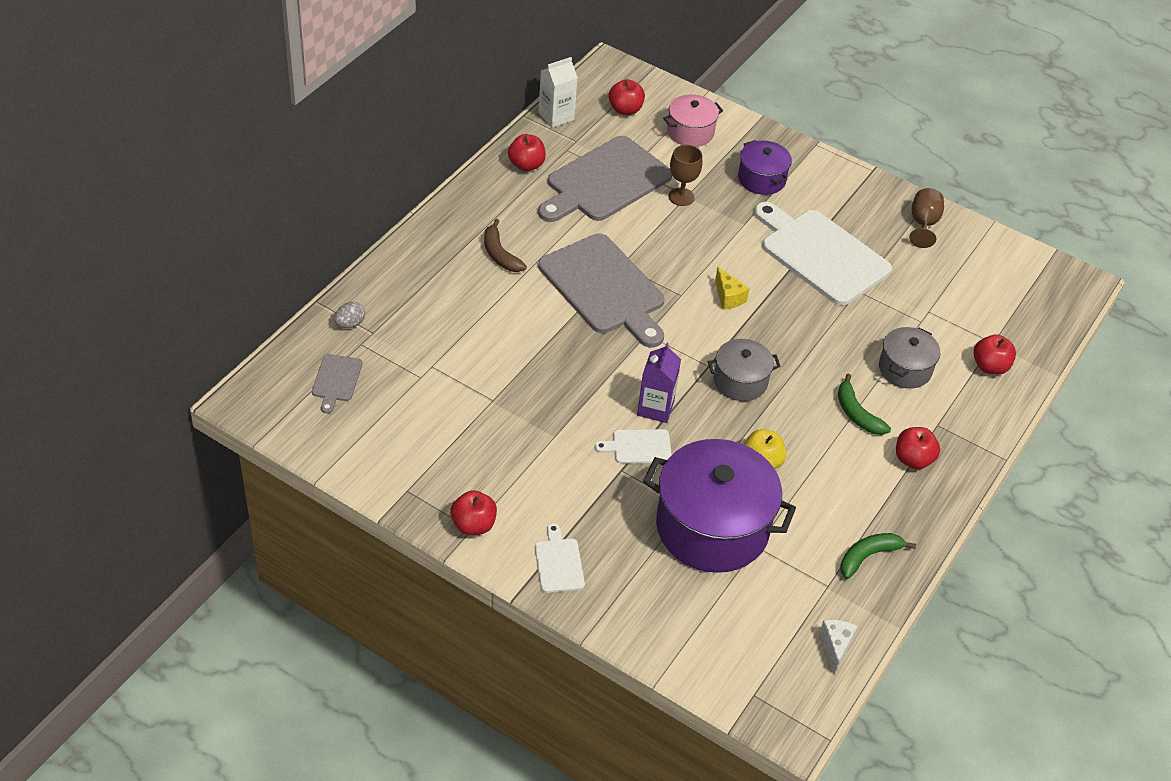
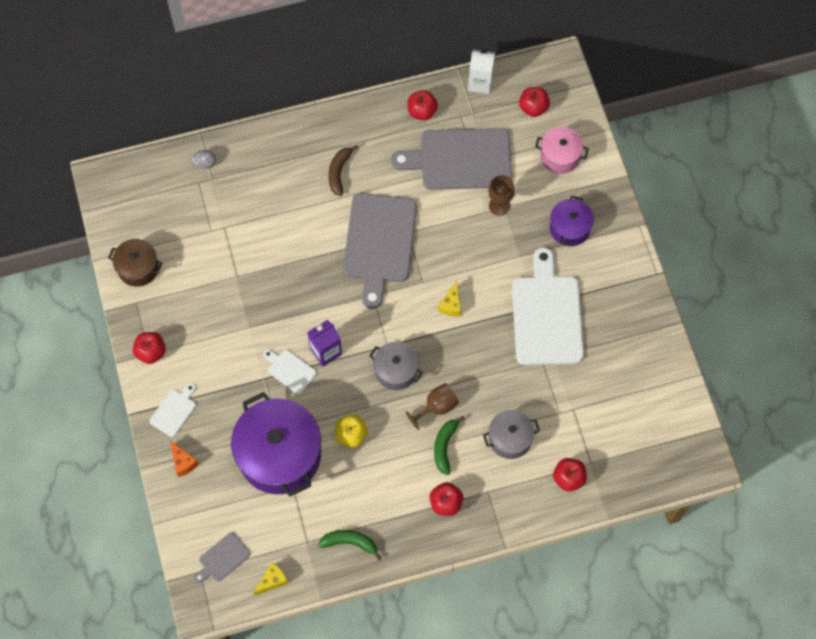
camera: 45 degrees right, 20 degrees up
(336, 380) = (162, 199): grey cutting board -> grey cutting board (222, 558)
(375, 457) = (138, 268): none -> brown pot
(621, 603) = (183, 462): none -> orange cheese
(835, 647) = (272, 581): white cheese -> yellow cheese
(923, 224) = (645, 341): brown goblet -> brown goblet (437, 407)

